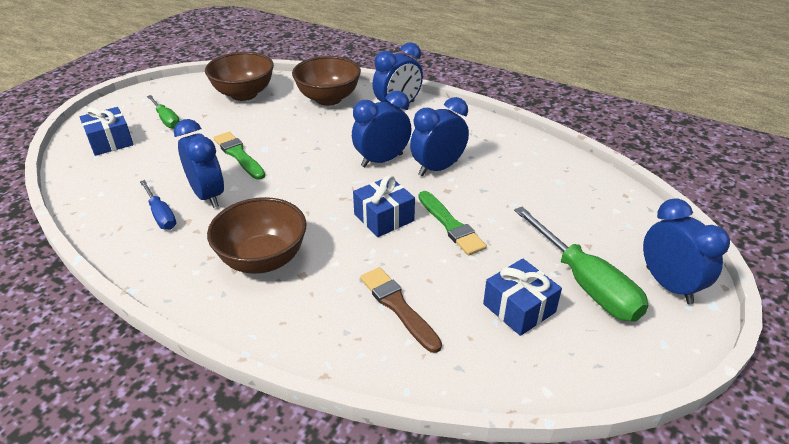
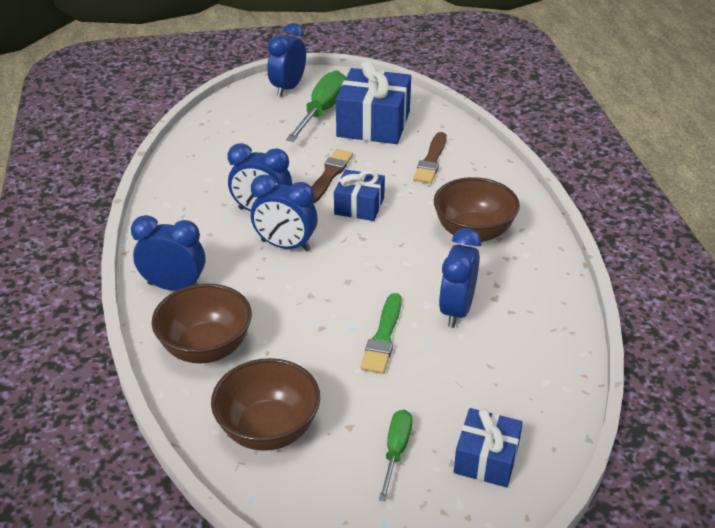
camera: 130 degrees left, 0 degrees up
(161, 215) = (511, 317): blue screwdriver -> none
(451, 225) = (329, 175): green brush -> brown brush
(519, 308) = (373, 124): blue gift -> blue gift, size x1.73

